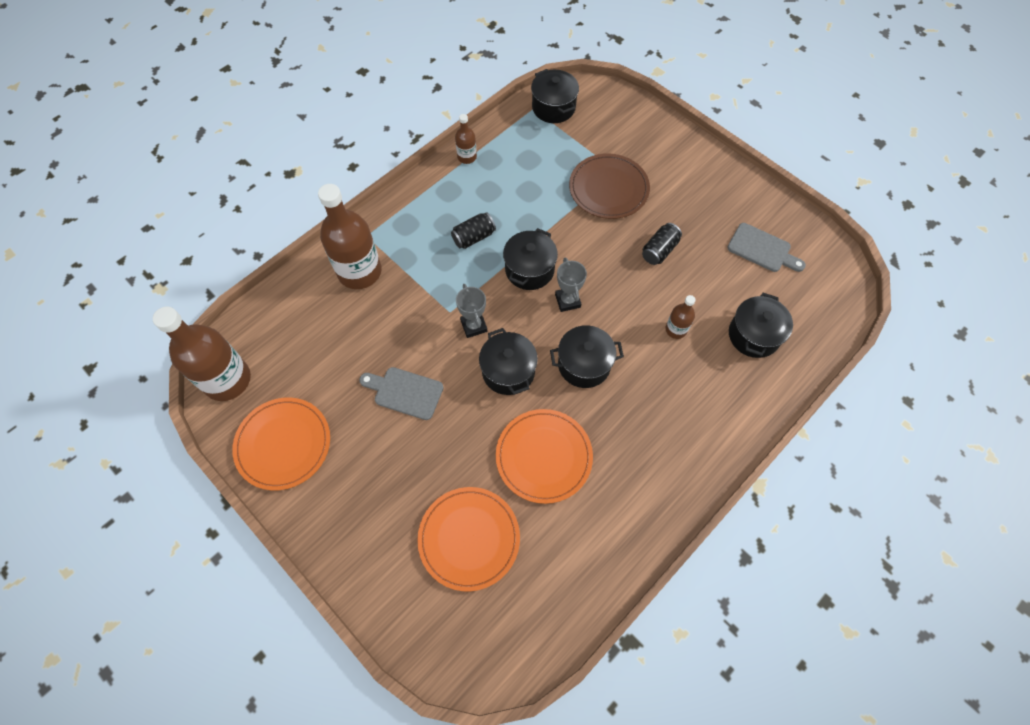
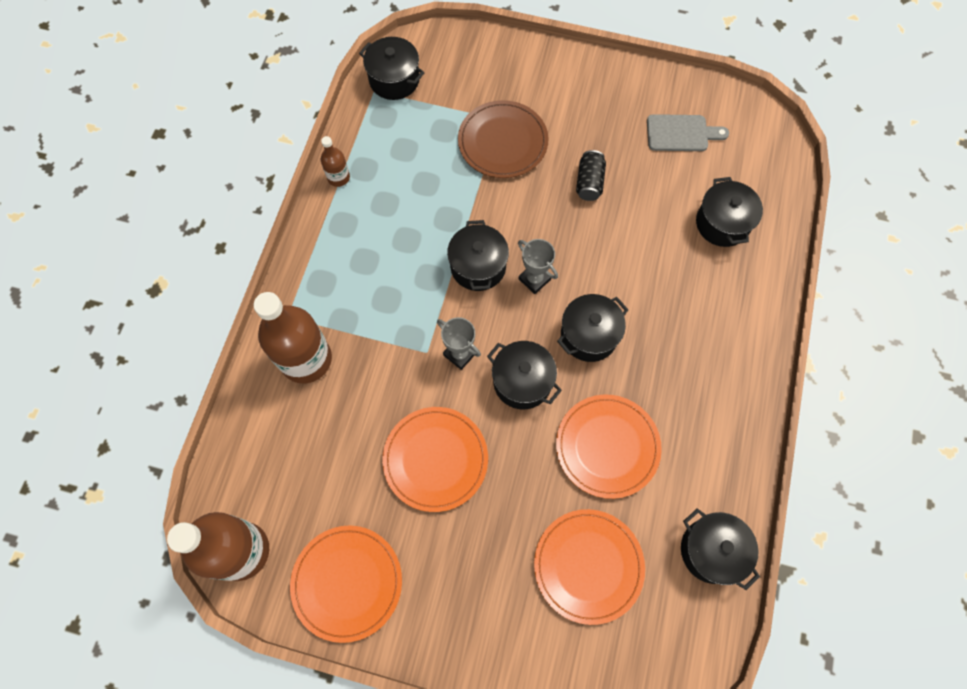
camera: 30 degrees left, 5 degrees up
(405, 392) = (435, 459): grey cutting board -> orange plate
(473, 237) = (401, 261): black can -> none
(577, 586) = (711, 550): none -> black pot
(676, 329) = (651, 255): brown bottle -> none

